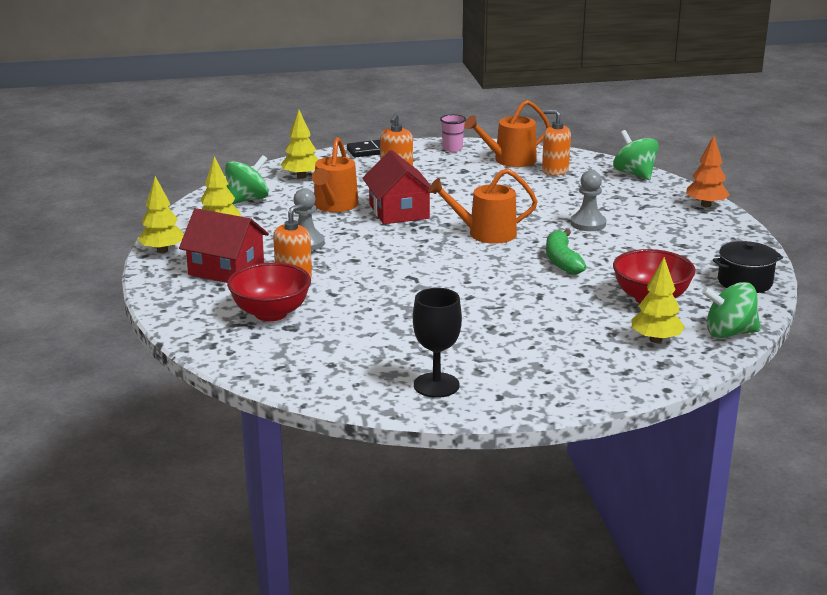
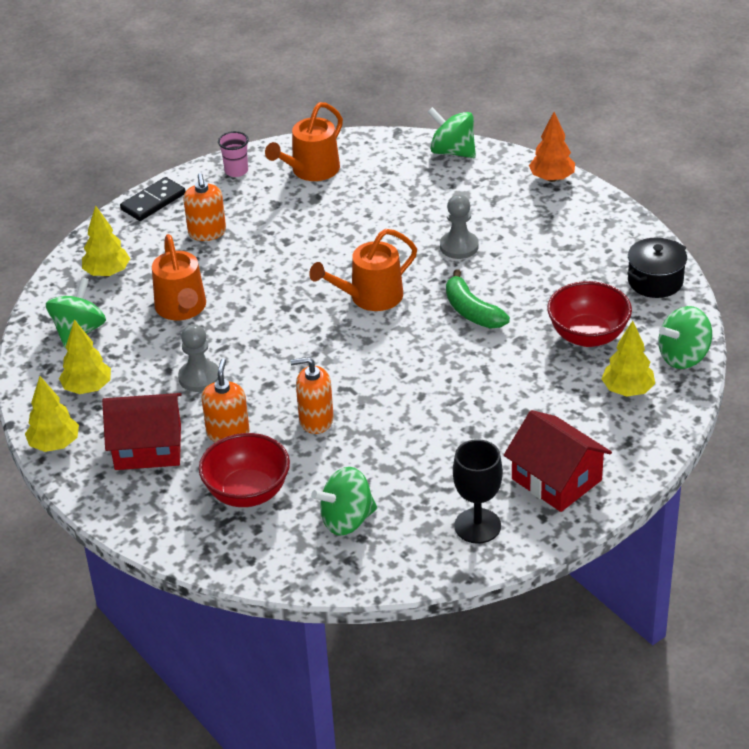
camera: 25 degrees left, 15 degrees up
(331, 351) = (347, 520): none -> green spinning top
(399, 211) = (257, 294): red house -> red house (556, 479)
(555, 170) = (369, 172): orange soap dispenser -> orange soap dispenser (316, 420)

